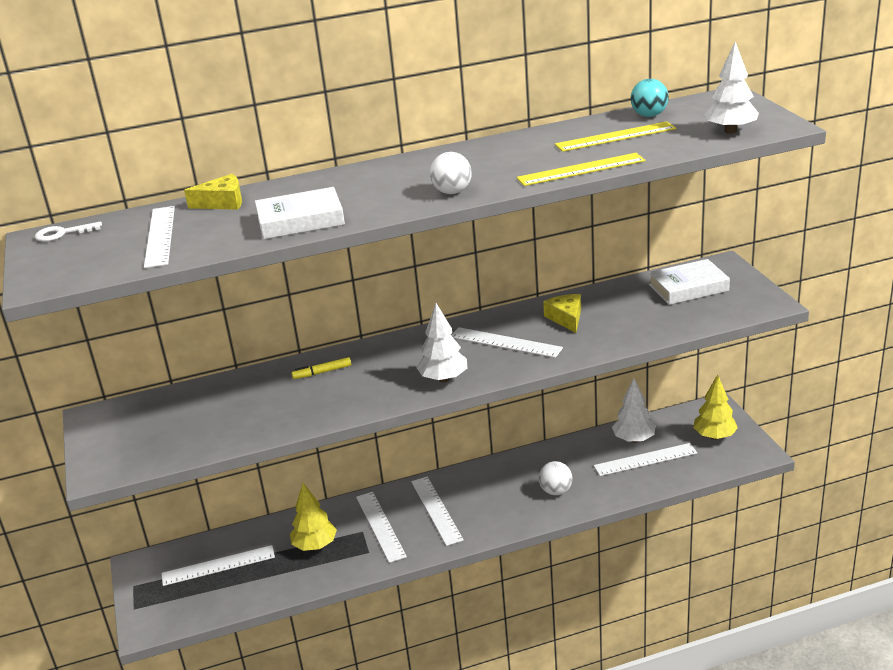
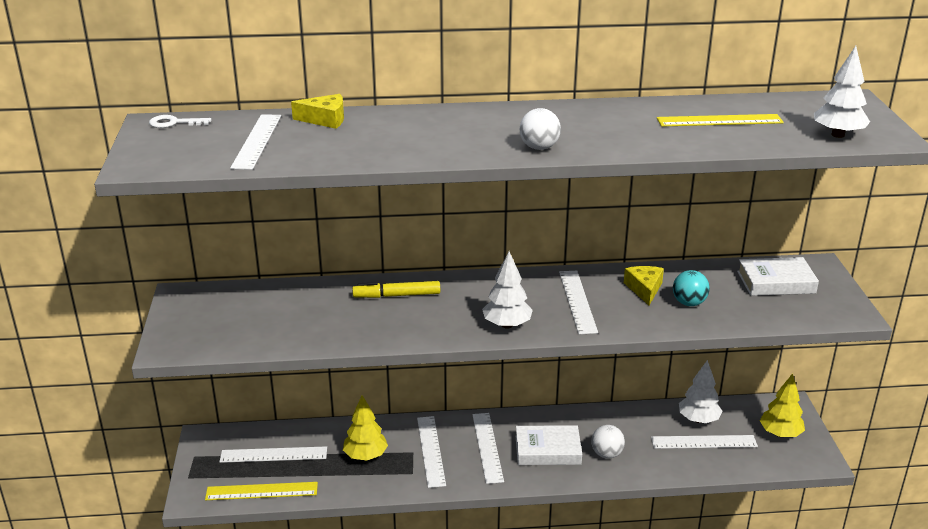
camera: 10 degrees right, 0 degrees up
(300, 220) = (387, 150): white book -> white book (548, 450)
(322, 372) = (397, 295): yellow marker -> yellow marker, size x1.51
(505, 342) = (577, 301): white ruler -> white ruler turned 45 degrees clockwise
(581, 169) = (672, 147): yellow ruler -> yellow ruler (261, 491)
(649, 115) = (761, 105): turquoise ball -> turquoise ball (689, 303)

